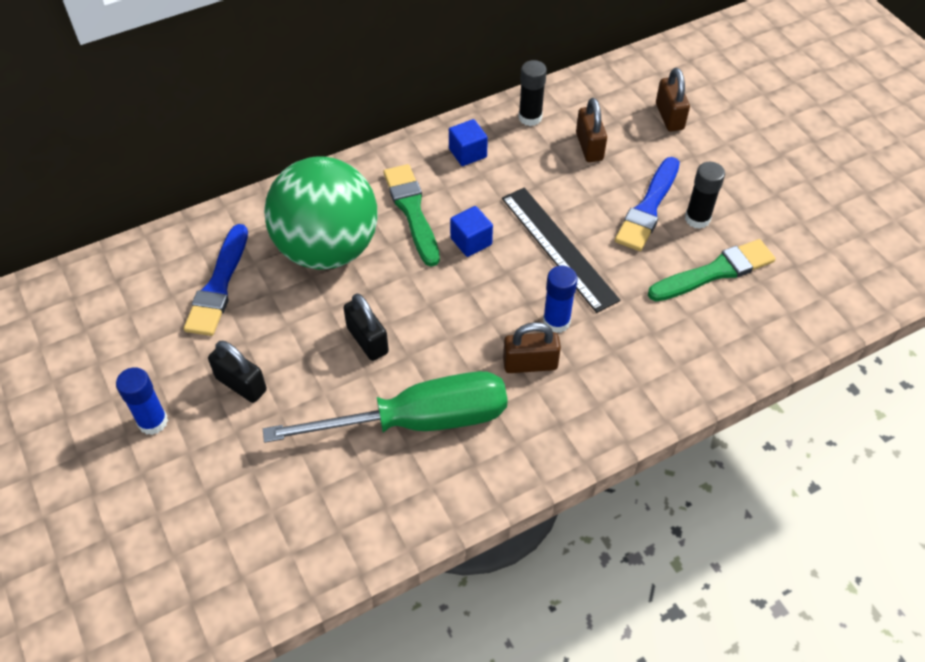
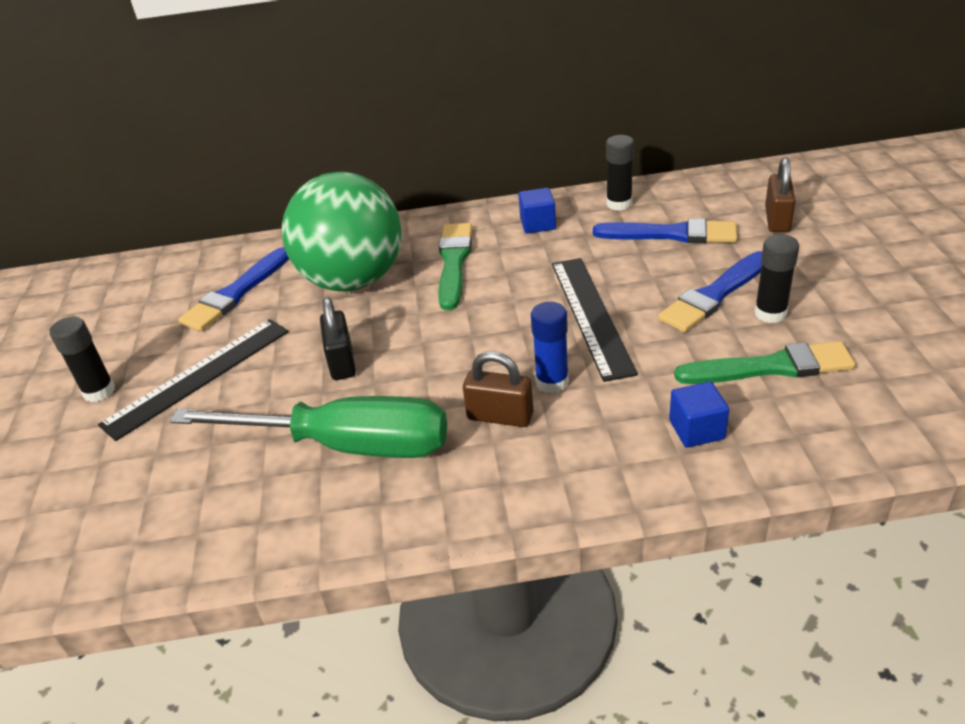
camera: 25 degrees right, 15 degrees down
(153, 422) = (99, 391): blue glue stick -> black glue stick
(241, 384) = (198, 376): black padlock -> black ruler
(471, 241) = (499, 295): blue cube -> blue cube (696, 430)
(589, 147) = (671, 234): brown padlock -> blue brush

